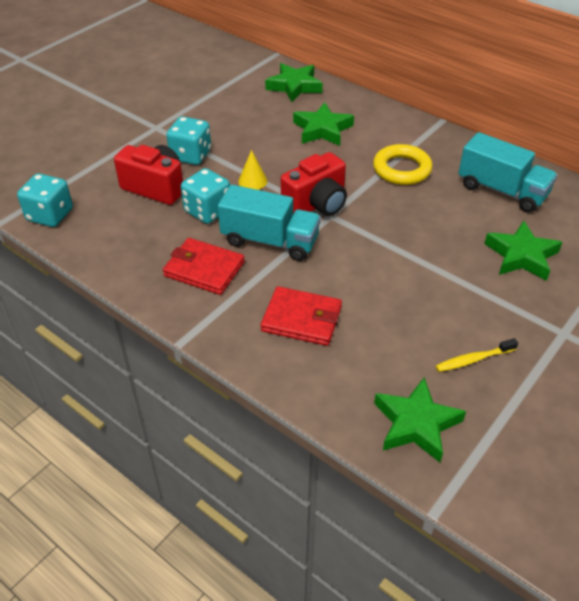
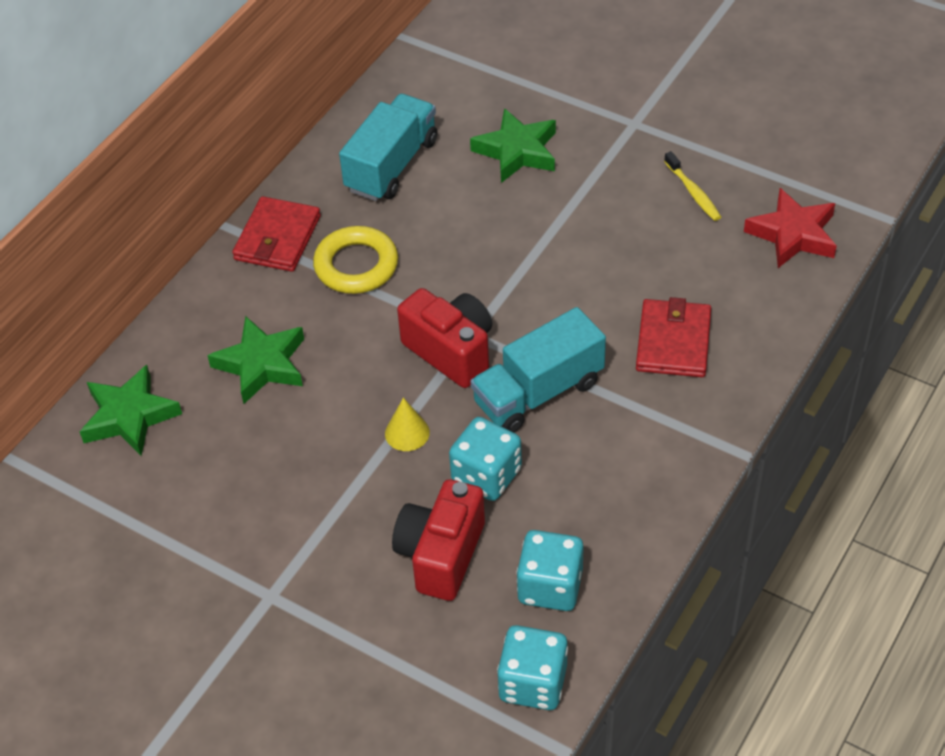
camera: 95 degrees left, 5 degrees up
(191, 155) = (349, 526): turquoise dice -> turquoise dice (550, 586)
(204, 269) = (610, 455): red wallet -> red wallet (277, 238)
(270, 241) = (538, 392): turquoise truck -> turquoise truck turned 135 degrees counterclockwise
(416, 424) = (793, 234): green star -> red star

